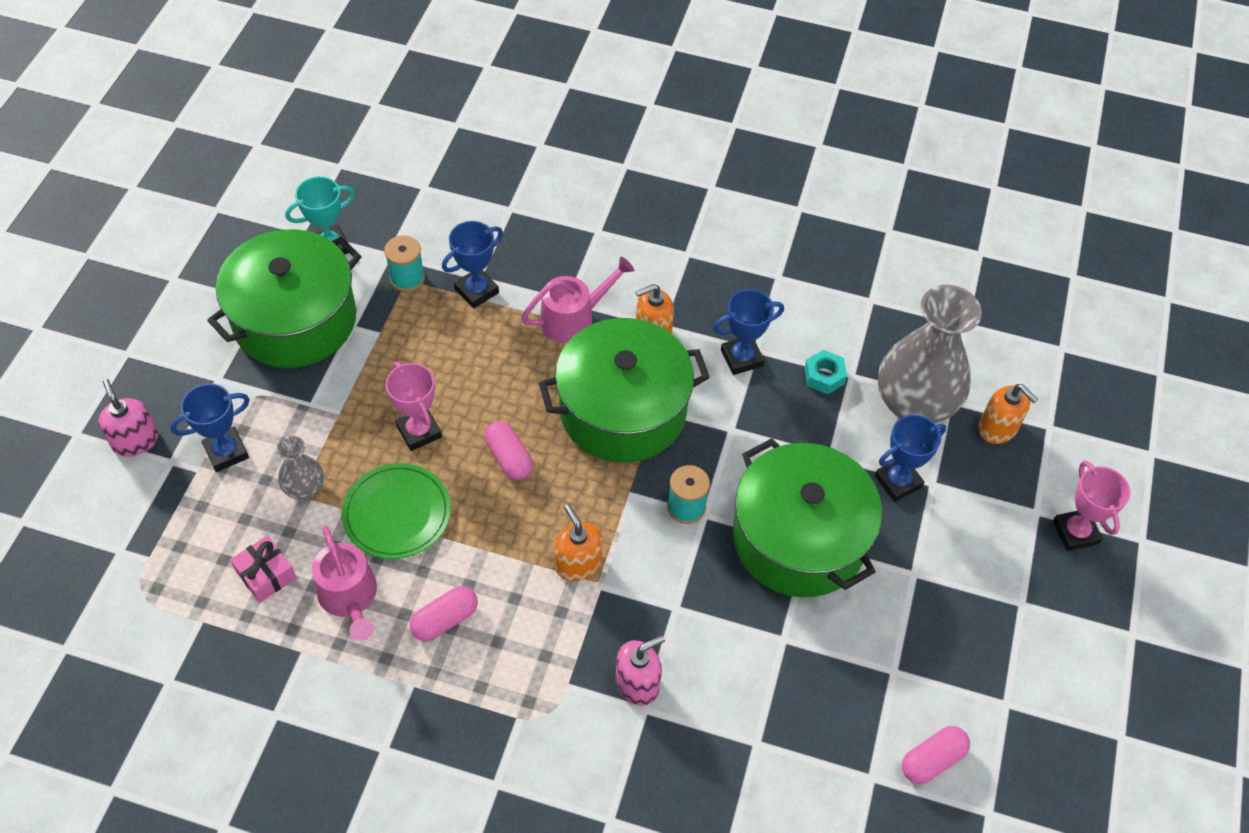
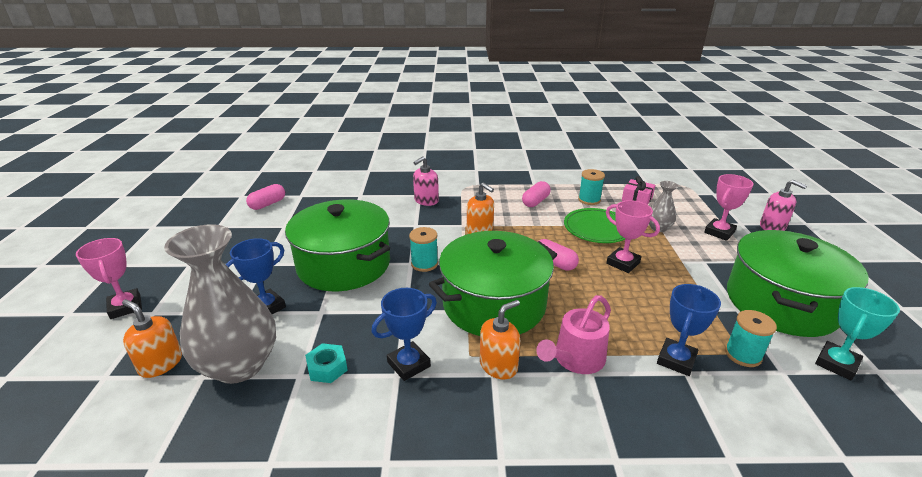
camera: 165 degrees right, 25 degrees down
(226, 452) = (719, 232): blue trophy -> pink trophy
(349, 597) = (589, 200): pink watering can -> turquoise spool

